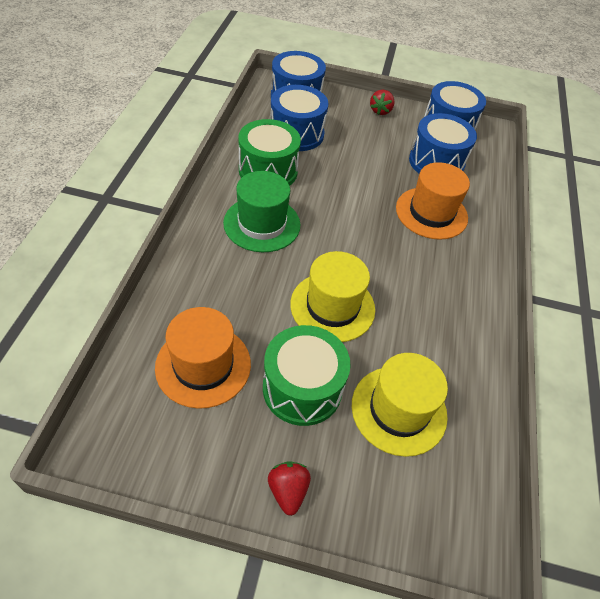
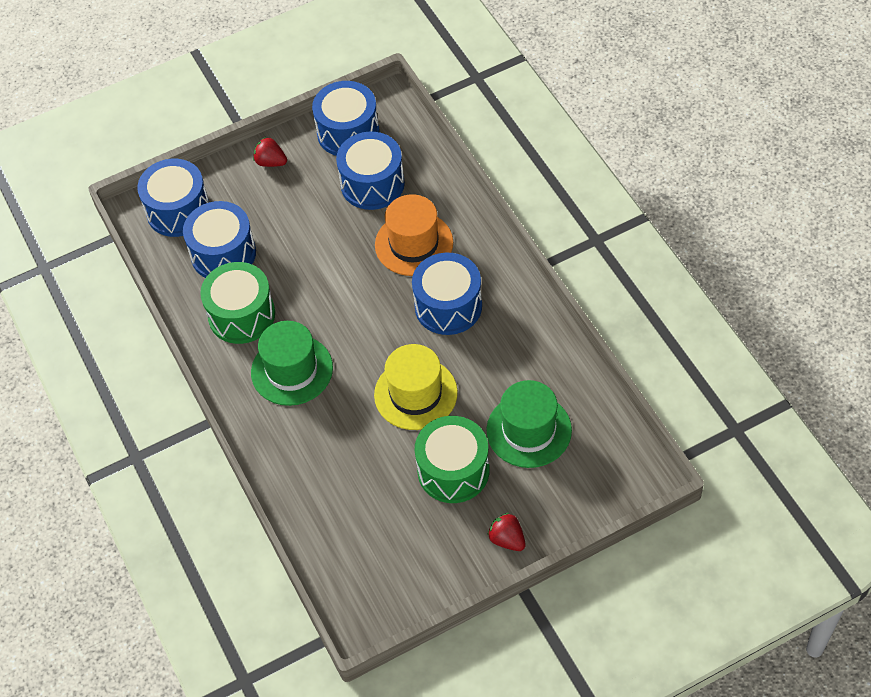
camera: 30 degrees left, 5 degrees up
(203, 365) = (372, 513): orange hat -> none
(380, 111) = (271, 162): red strawberry -> red strawberry turned 135 degrees clockwise
(399, 410) = (529, 430): yellow hat -> green hat
(418, 268) = (448, 306): none -> blue drum

